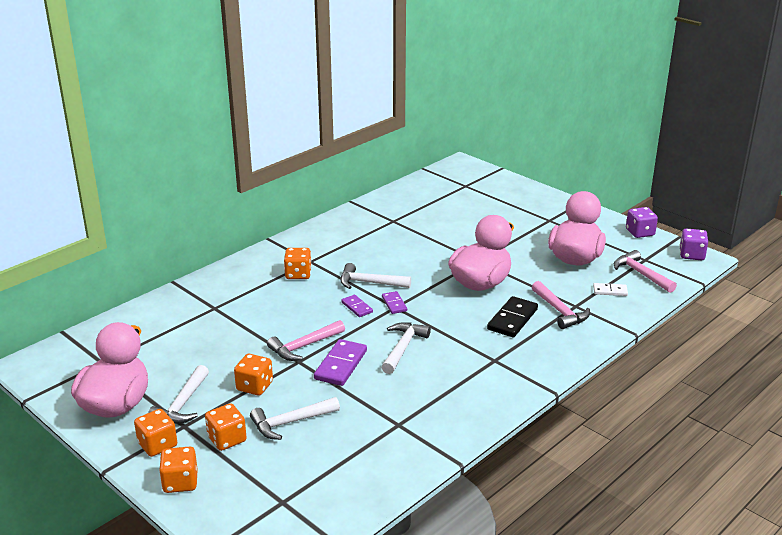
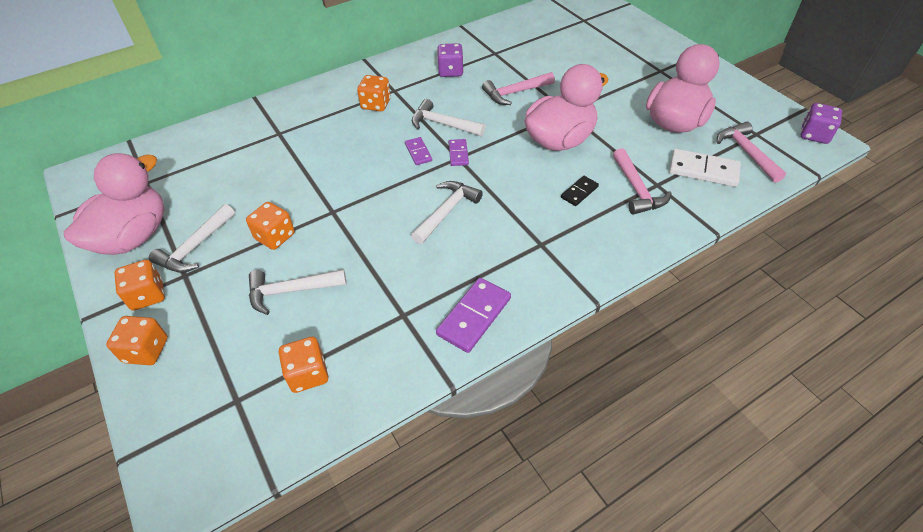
camera: 15 degrees right, 20 degrees up
(227, 439) = (218, 301): orange dice -> orange dice (308, 374)
(304, 346) = (346, 193): pink hammer -> pink hammer (515, 93)
(341, 365) = (373, 223): purple domino -> purple domino (474, 316)
(512, 319) = (579, 192): black domino -> black domino, size x0.57
(610, 291) = (703, 170): white domino -> white domino, size x1.74
(640, 233) = (759, 98): purple dice -> purple dice (450, 71)

